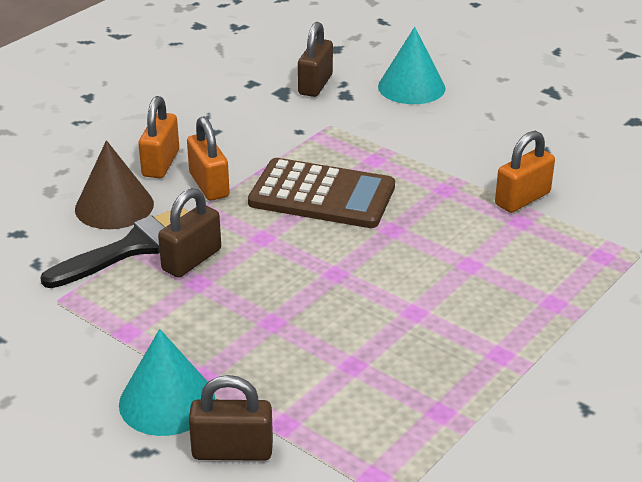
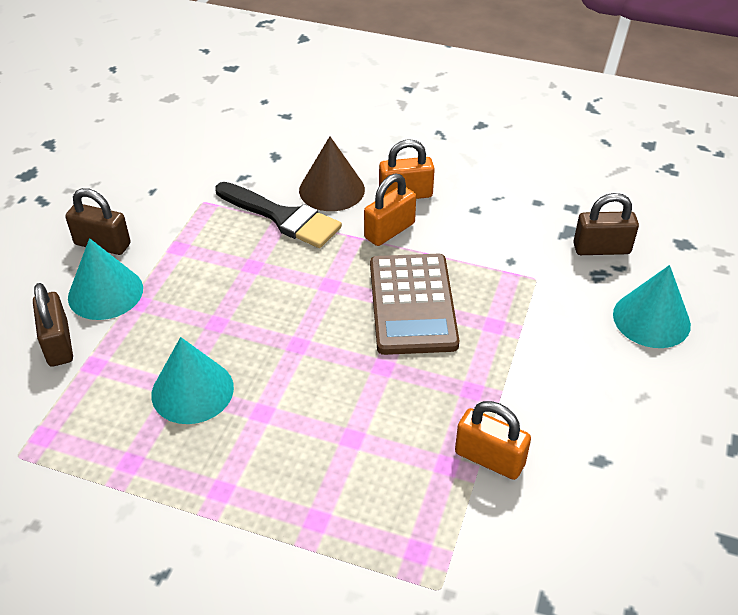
camera: 70 degrees right, 10 degrees up
(192, 260) = (280, 253): brown padlock -> brown padlock (102, 244)
(363, 354) = (192, 391): none -> turquoise cone

